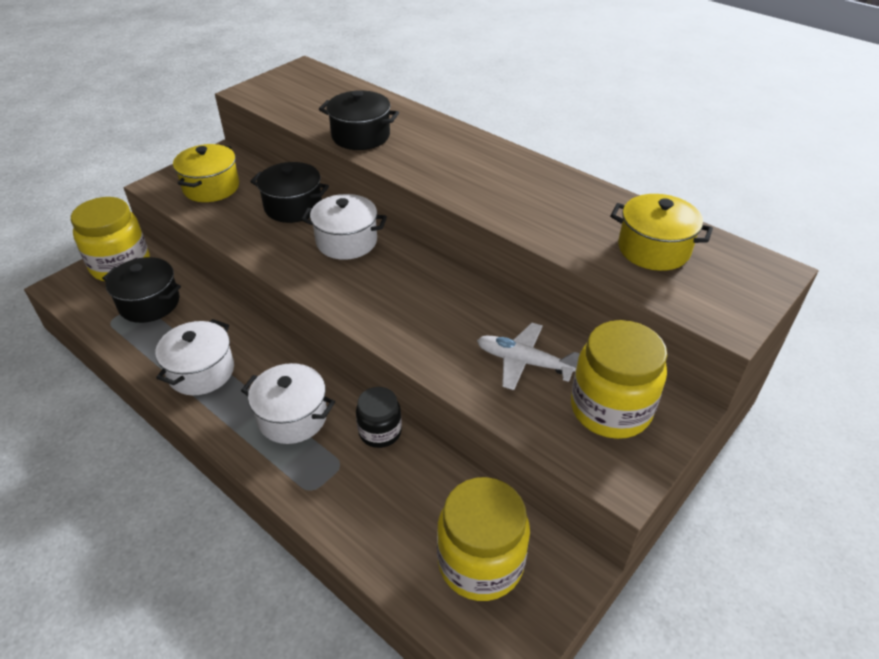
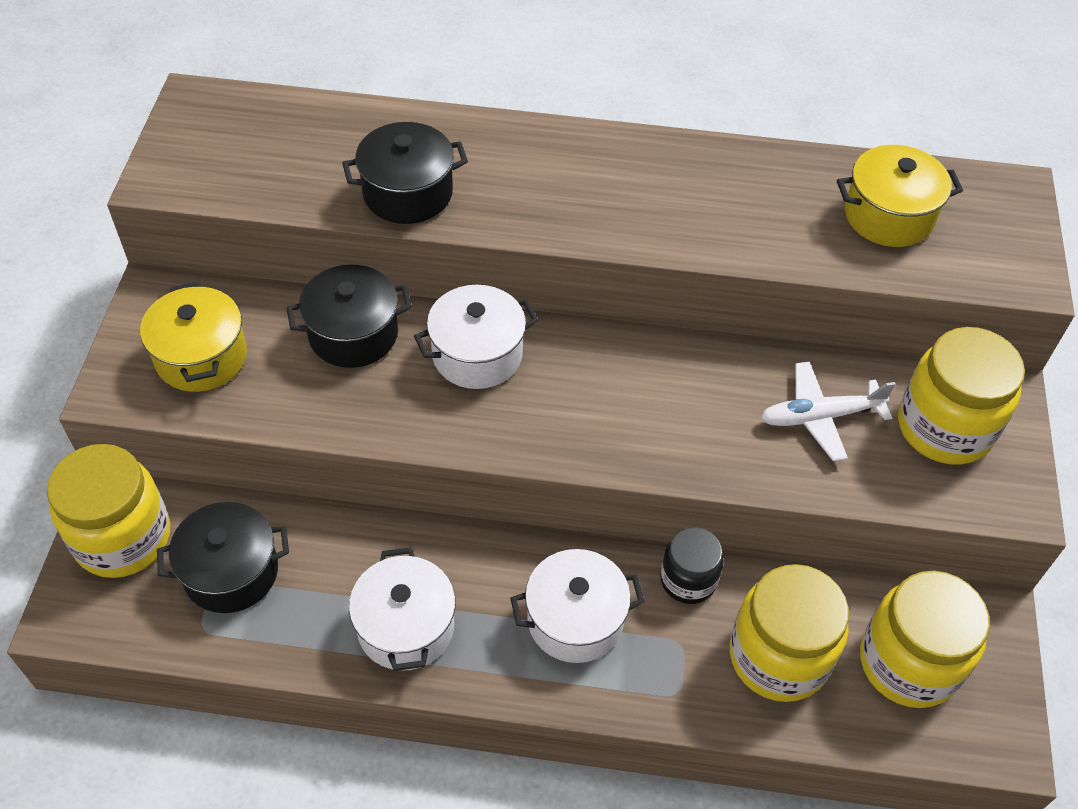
camera: 35 degrees left, 10 degrees up
(394, 506) = (778, 656): none -> yellow jar

